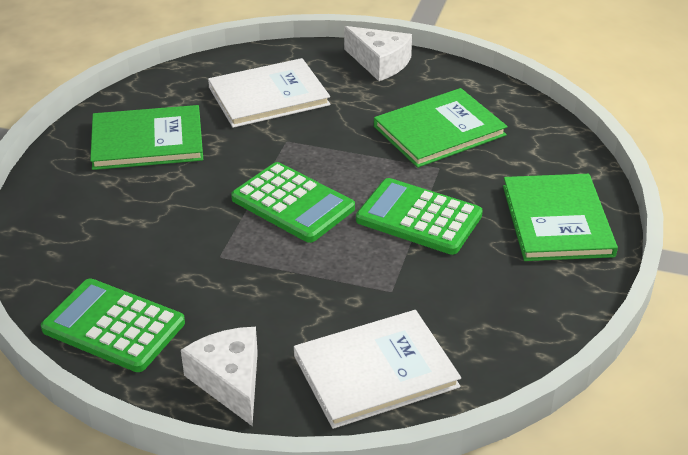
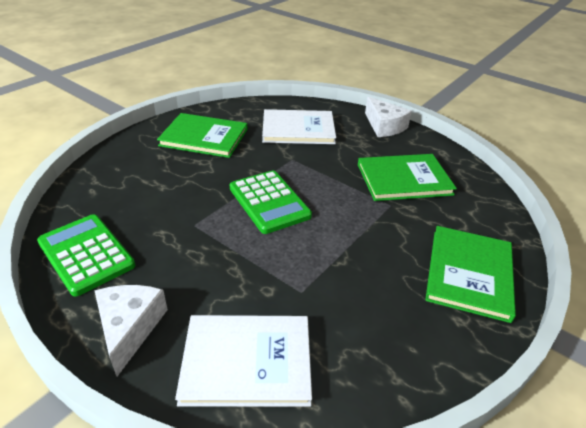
camera: 20 degrees right, 0 degrees up
(419, 218) = (355, 238): green calculator -> none

